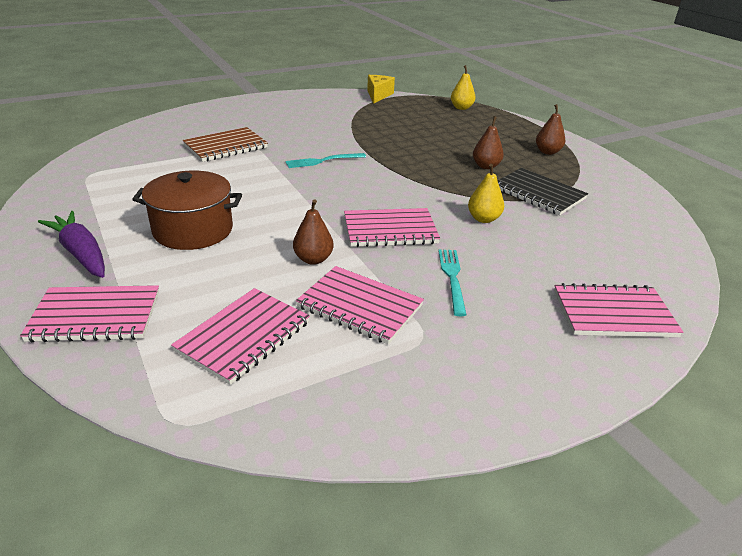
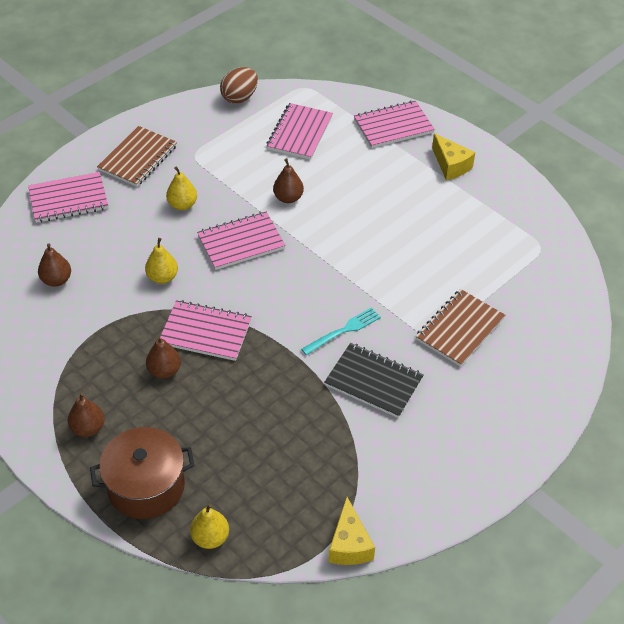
camera: 165 degrees right, 15 degrees up
(81, 253) = (451, 165): purple carrot -> yellow cheese
(193, 230) = (394, 204): brown pot -> brown pot (146, 486)
(309, 429) = (239, 97): none -> brown egg
(360, 306) = (240, 167): pink notebook -> pink notebook (205, 332)
(452, 277) = (182, 205): turquoise fork -> yellow pear
(514, 351) = (138, 158): none -> brown notebook
(538, 193) = (108, 332): black notebook -> black notebook (373, 382)
(602, 236) = (56, 280): none -> brown pear

